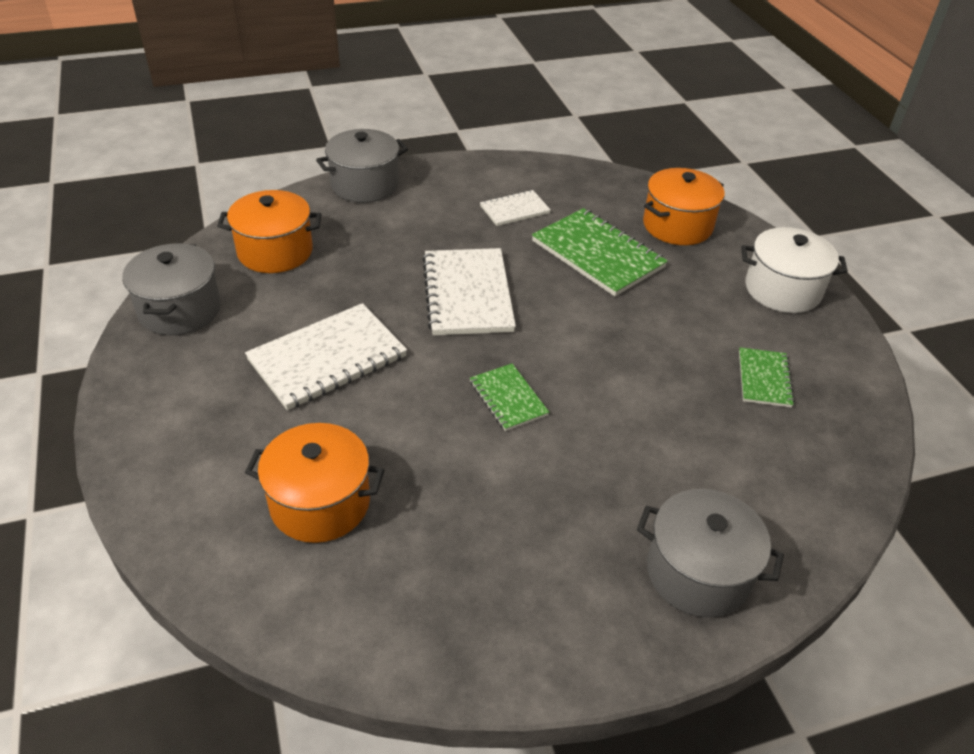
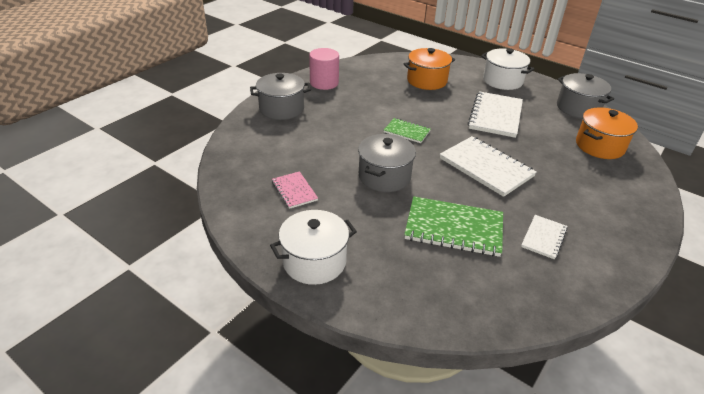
camera: 145 degrees right, 5 degrees down
(182, 424) = (502, 81): none -> white pot
(364, 185) = (646, 208): grey pot -> grey pot (384, 176)
(547, 619) = (324, 83): none -> pink cylinder
(677, 226) = (429, 286): orange pot -> none
(764, 379) = (294, 191): green notebook -> pink notebook

